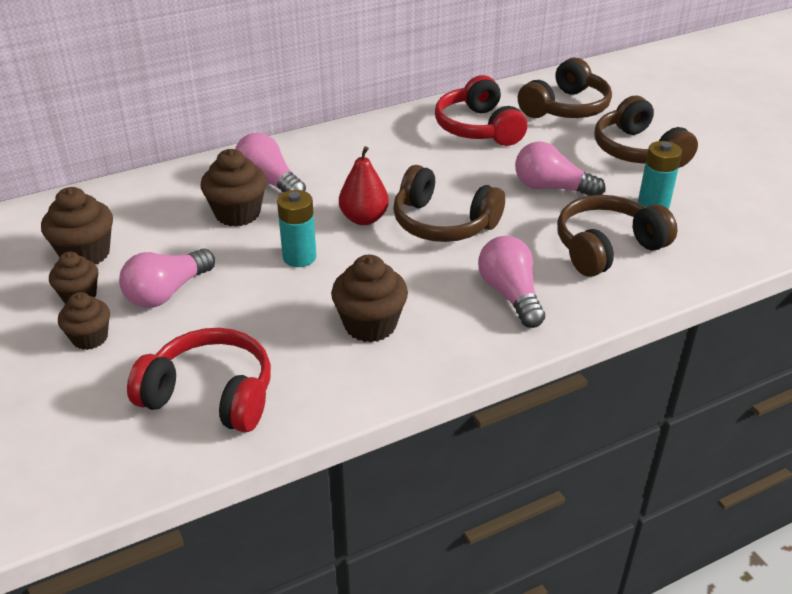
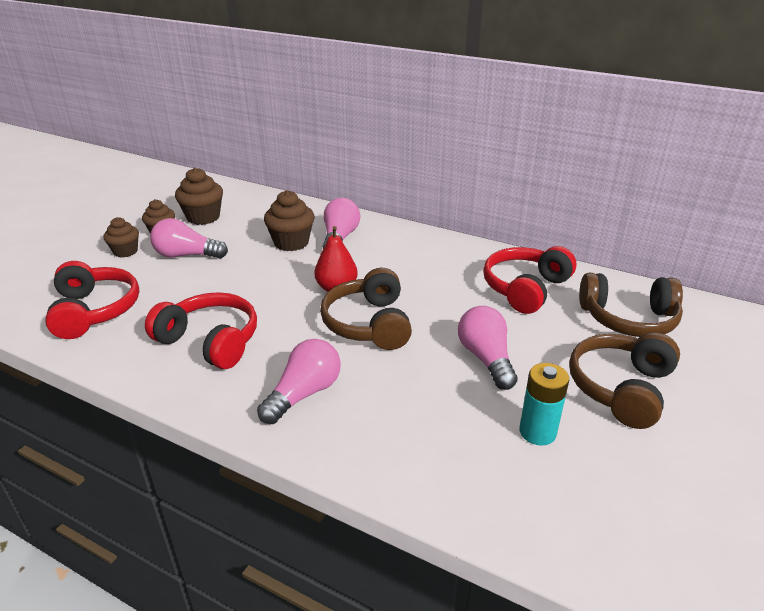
camera: 55 degrees right, 5 degrees down
(299, 257) = (264, 283): turquoise battery -> none
(370, 325) = (210, 341): brown cupcake -> red headphones
(607, 248) = (429, 426): brown headphones -> none

